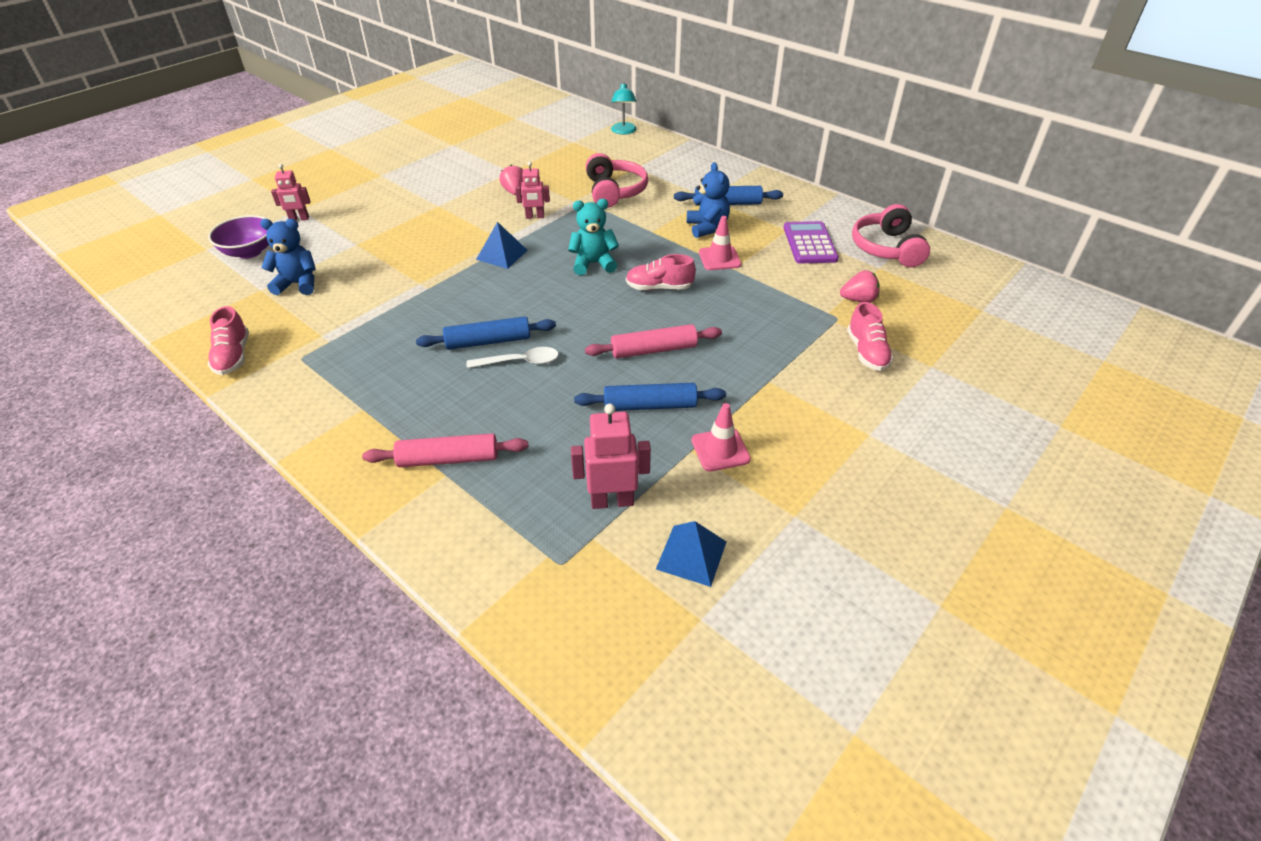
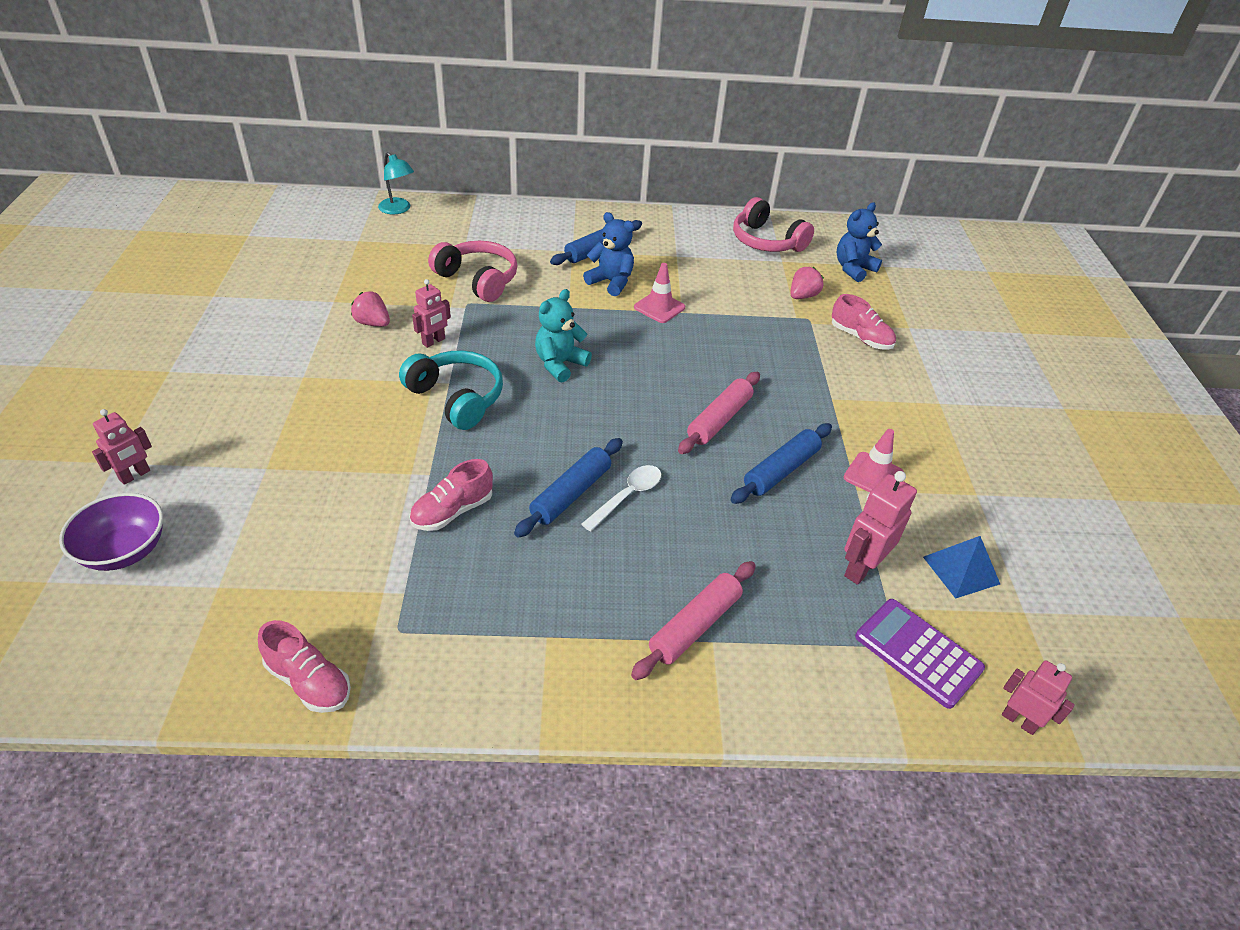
camera: 45 degrees left, 0 degrees up
(298, 284) = (261, 552): blue teddy bear -> blue teddy bear (853, 269)
(502, 254) = (456, 398): blue pyramid -> turquoise headphones
(574, 679) = (1019, 720): none -> pink robot
(659, 287) = (647, 359): pink shoe -> pink shoe (452, 511)
(809, 243) = (709, 261): purple calculator -> purple calculator (918, 653)

